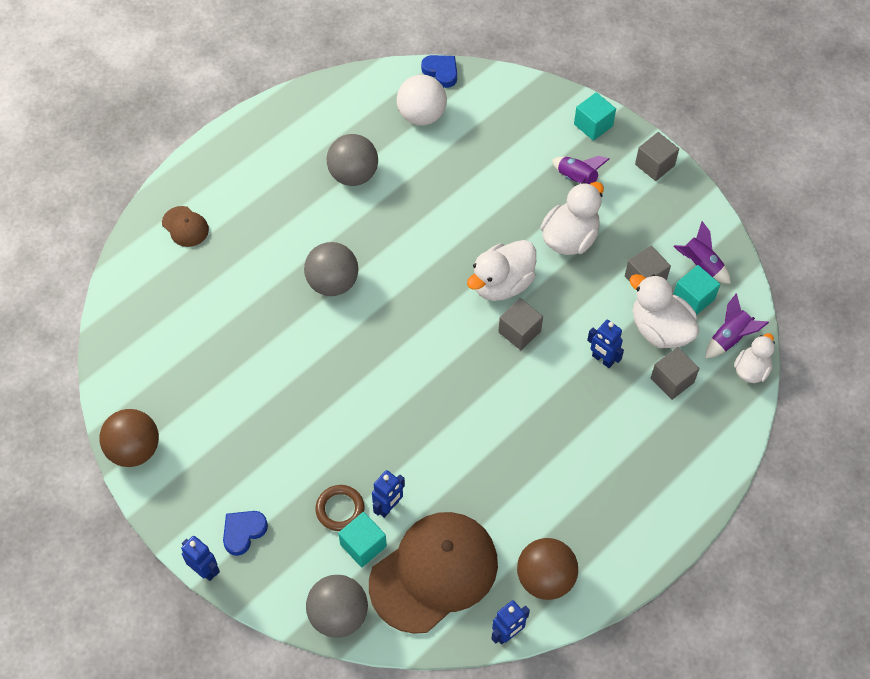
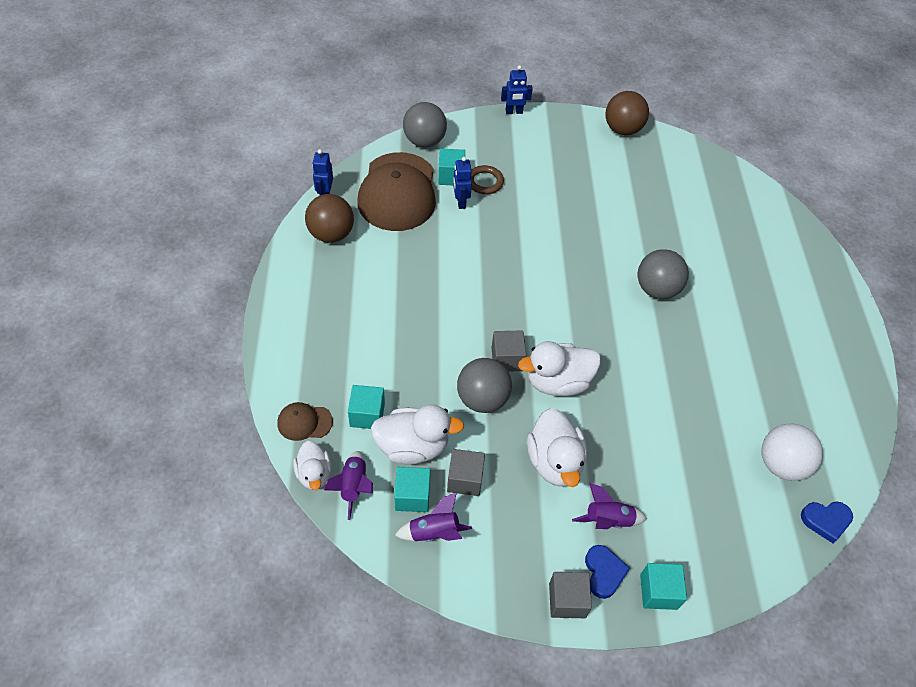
camera: 130 degrees right, 5 degrees down
(185, 226) = (783, 248): brown cap -> brown cap (304, 422)
(243, 532) = (518, 138): blue heart -> blue heart (604, 572)
(353, 175) = (751, 371): grey ball -> grey ball (482, 399)
(502, 284) = (557, 382): white duck -> white duck turned 105 degrees counterclockwise
(602, 359) = (431, 388): blue robot -> none
(672, 380) = (367, 415): grey cube -> turquoise cube

